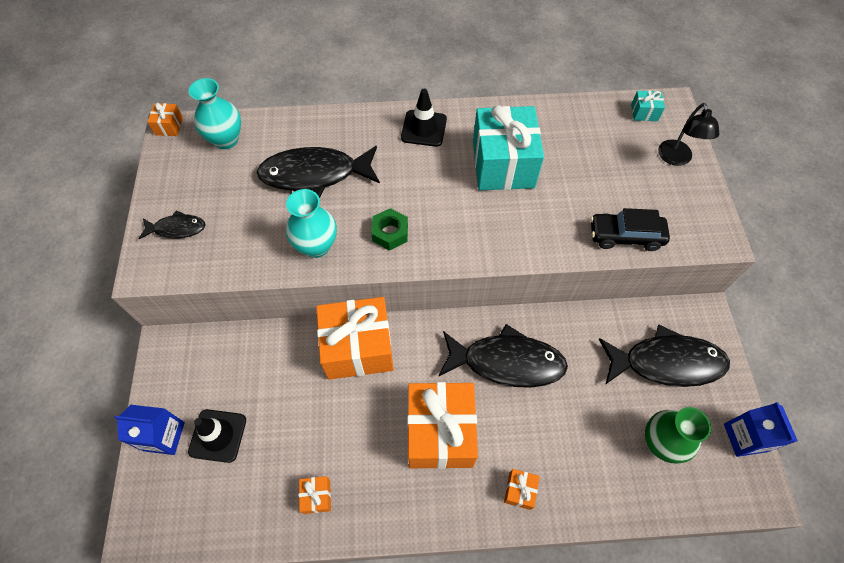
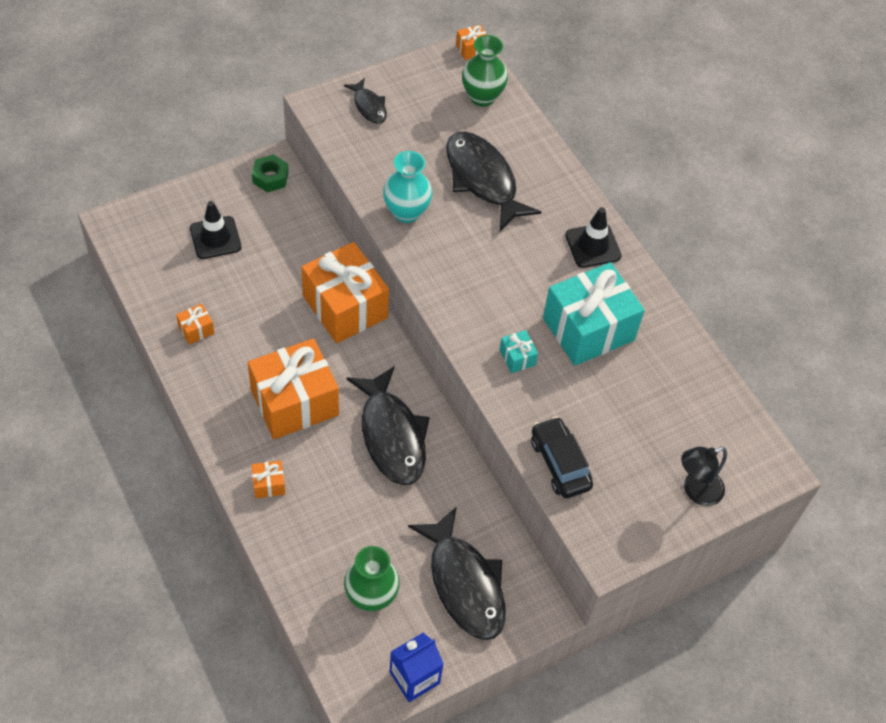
camera: 60 degrees right, 5 degrees down
(164, 436) = (198, 201): blue carton -> none
(226, 140) = (482, 97): turquoise vase -> green vase
(390, 233) = (451, 262): green nut -> green nut (270, 177)
(644, 112) = (746, 444): turquoise gift -> turquoise gift (517, 357)

